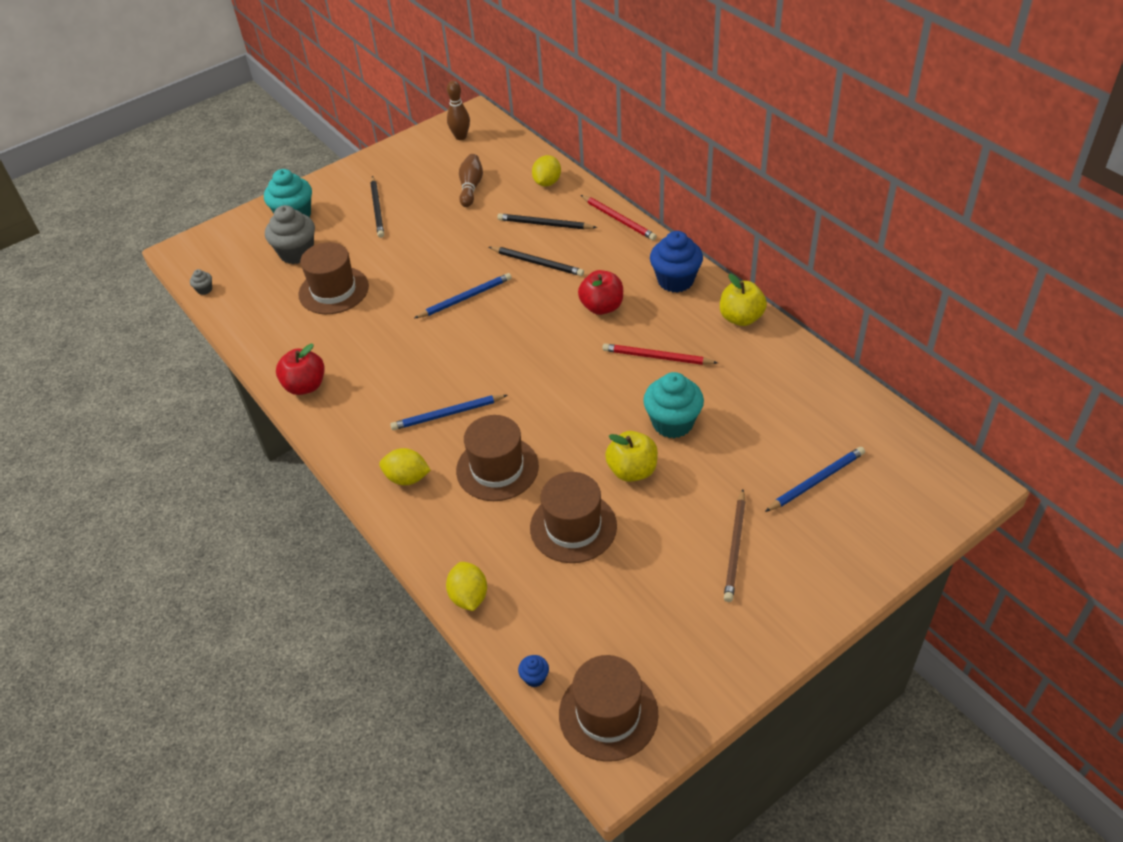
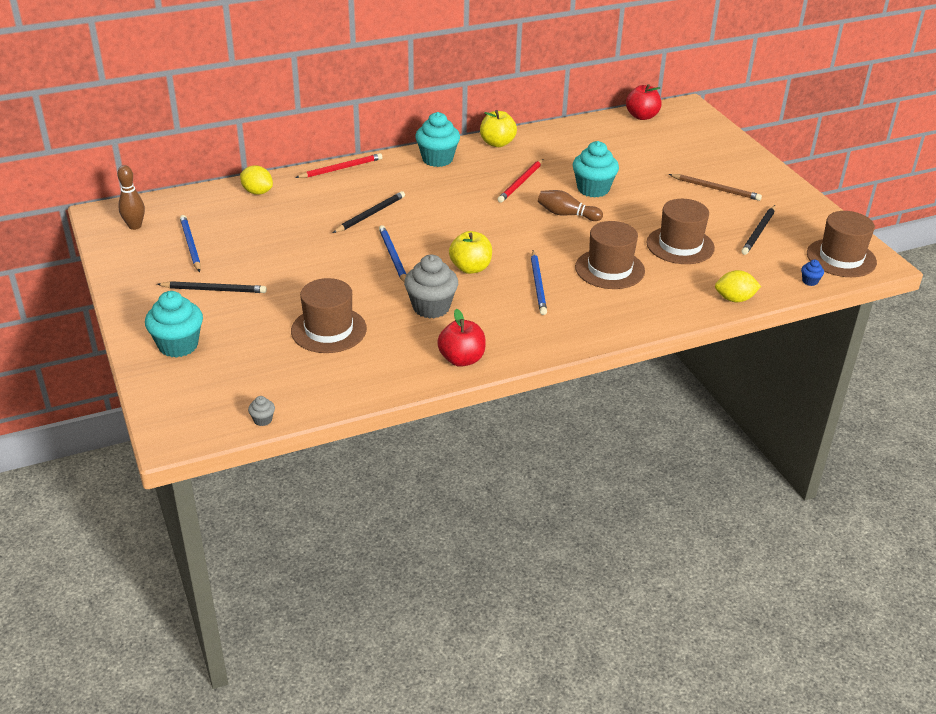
camera: 80 degrees left, 10 degrees down
(296, 253) = (247, 349): grey cupcake -> grey cupcake (431, 307)
(407, 478) = (604, 313): yellow lemon -> none
(471, 187) = (228, 232): brown bowling pin -> brown bowling pin (566, 214)
(544, 224) = (319, 203): black pencil -> black pencil (759, 232)
(602, 307) = (448, 195): red apple -> red apple (642, 116)
(632, 470) = (634, 213): yellow apple -> yellow apple (470, 268)
(675, 280) = (437, 159): blue cupcake -> turquoise cupcake
(816, 481) = (667, 151): blue pencil -> blue pencil (190, 245)

